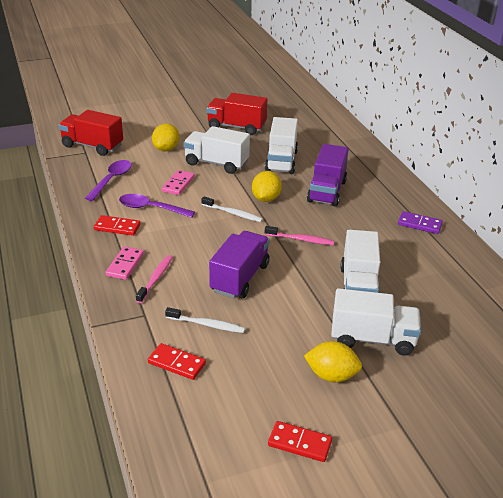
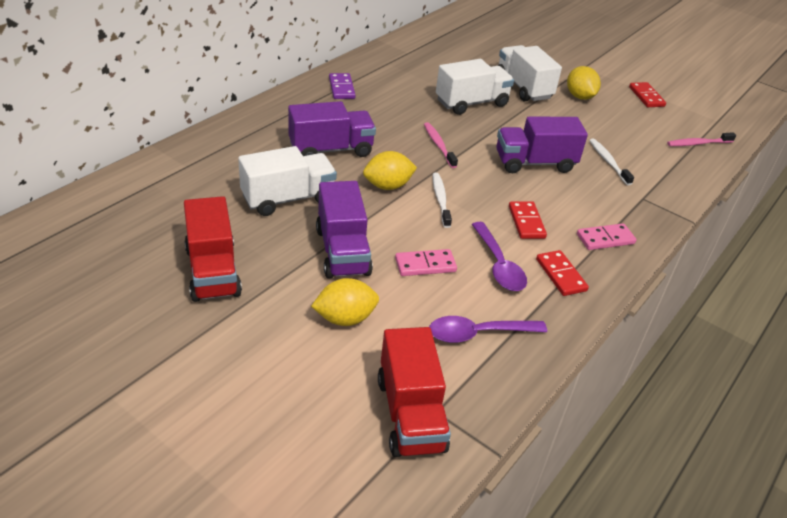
camera: 125 degrees left, 5 degrees up
(155, 278) = (597, 210): pink toothbrush -> pink toothbrush (698, 143)
(176, 363) = (662, 162): red domino -> red domino (526, 222)
(216, 163) = (342, 251): white truck -> purple truck

